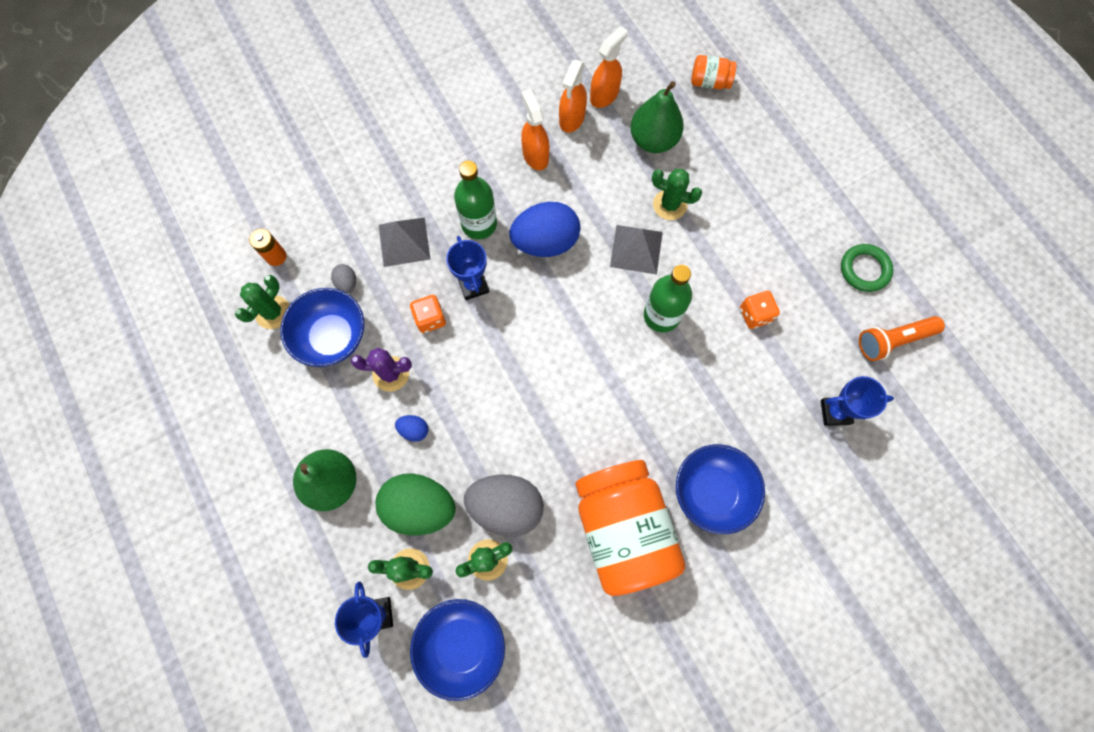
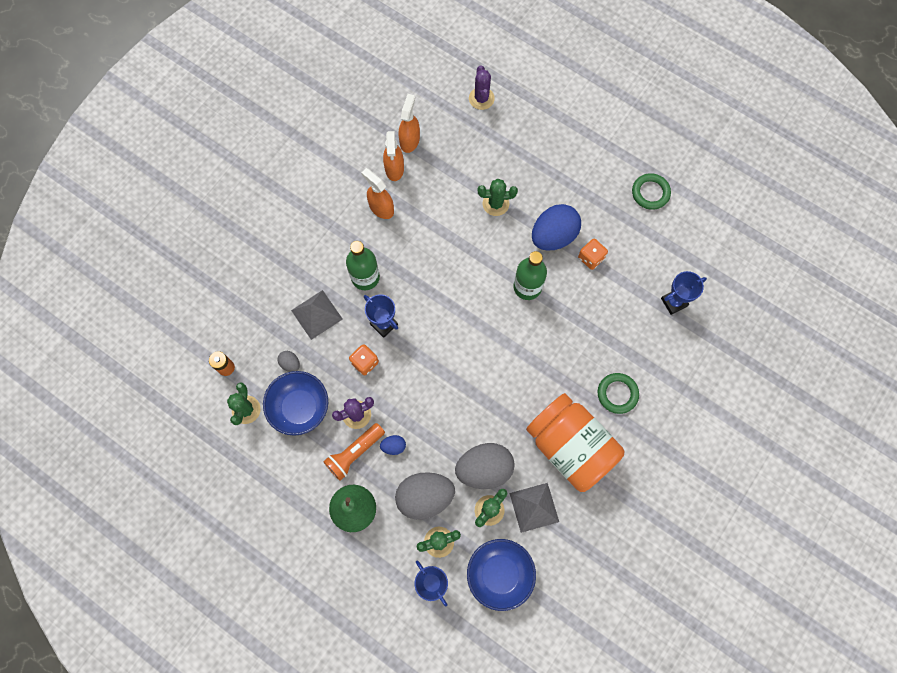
camera: 25 degrees left, 0 degrees up
(420, 507) = (425, 497): green egg -> grey egg
(545, 242) = (420, 269): blue egg -> blue egg (553, 236)
(636, 249) = (487, 246): grey pyramid -> grey pyramid (534, 507)
(653, 140) = (461, 160): green pear -> none
(709, 82) = (481, 98): orange jar -> purple cactus
(712, 491) = (617, 394): blue bowl -> green ring
(893, 340) = (690, 235): orange flashlight -> orange flashlight (354, 453)

